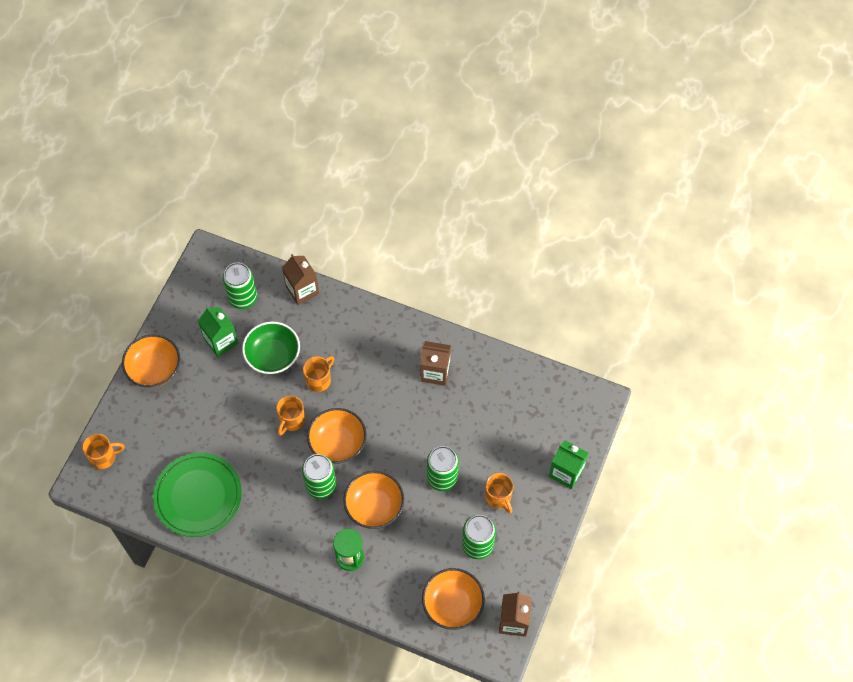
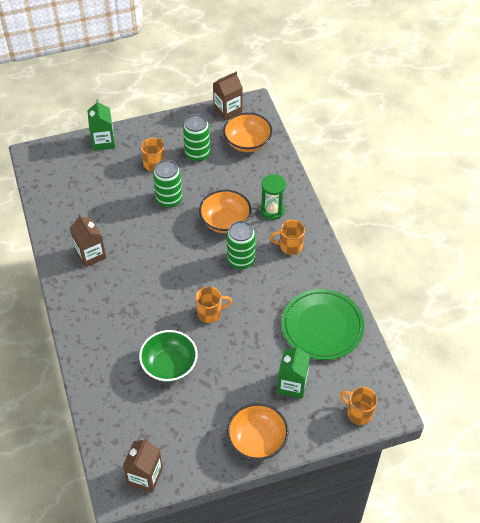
camera: 130 degrees left, 10 degrees down
(221, 341) = (189, 412): green carton -> green carton (292, 384)
(243, 298) = (136, 427): green can -> none
(302, 290) = (92, 390): brown carton -> brown carton (145, 476)
(319, 380) = (162, 320): orange mug -> orange mug (290, 246)
(338, 443) = (200, 273): orange bowl -> none

